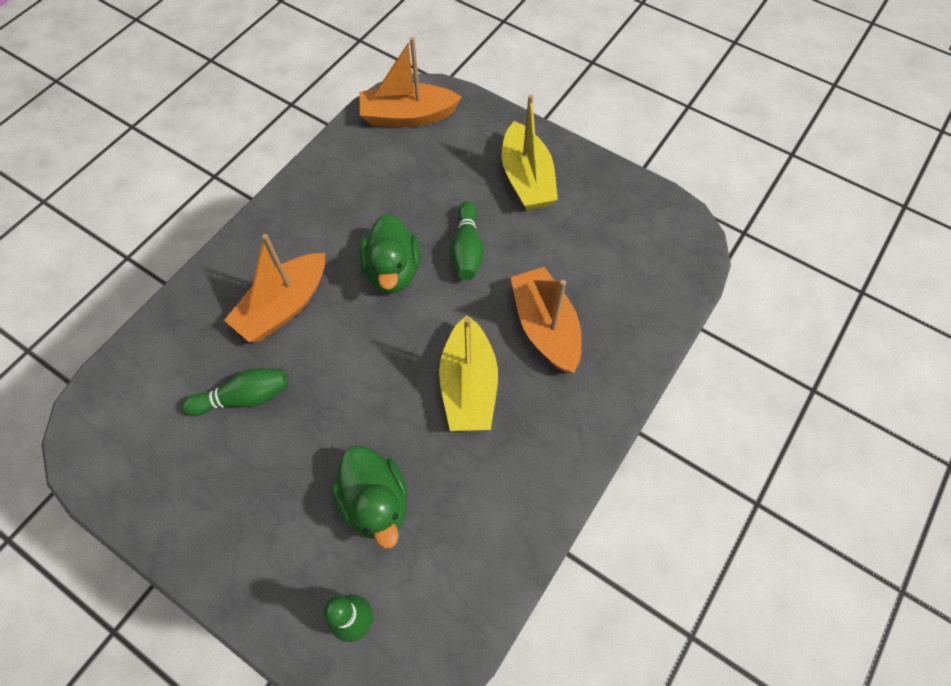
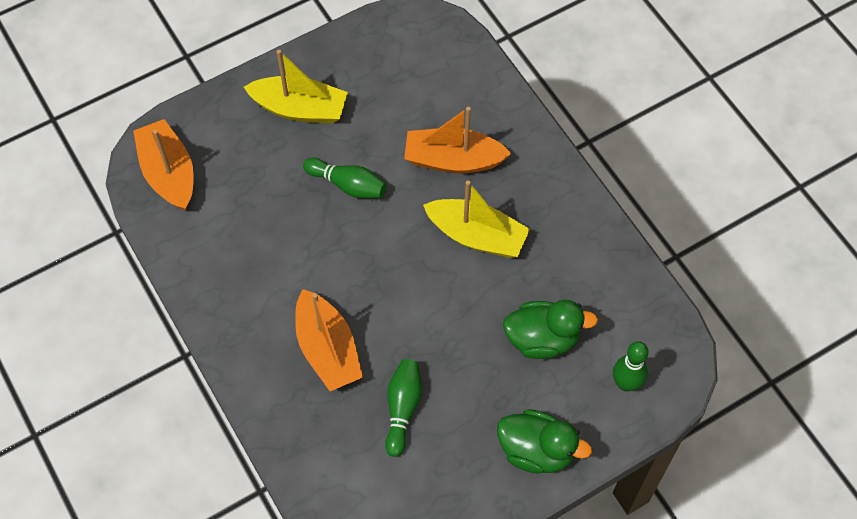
camera: 65 degrees left, 0 degrees up
(393, 271) = (338, 250): green duck -> green duck (536, 450)
(407, 116) = (169, 173): orange boat -> orange boat turned 135 degrees clockwise

